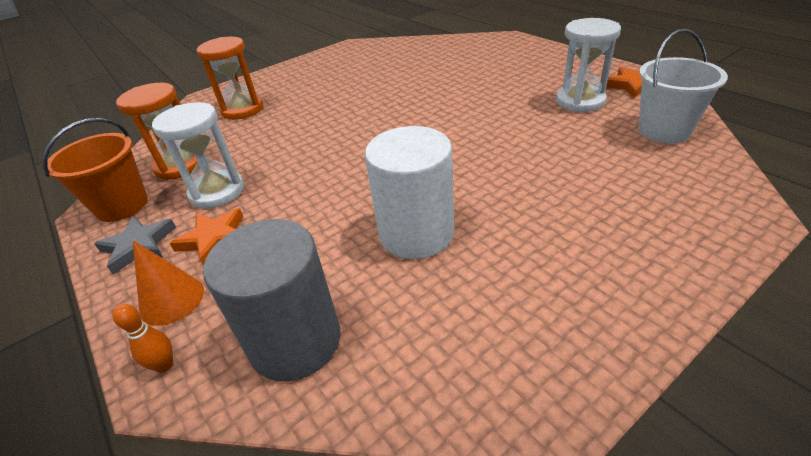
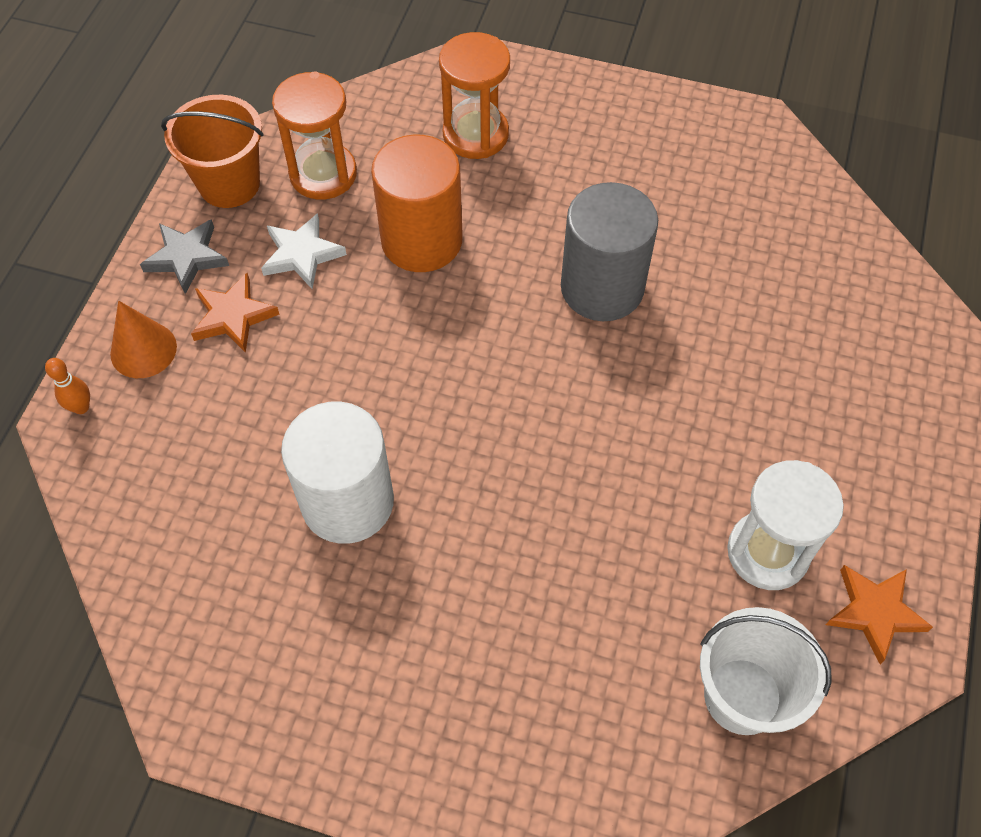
camera: 50 degrees right, 20 degrees up
(217, 192) = (302, 254): white hourglass -> white star
(276, 145) = (421, 240): none -> orange cylinder
(295, 341) = (155, 488): grey cylinder -> grey cylinder (602, 288)

